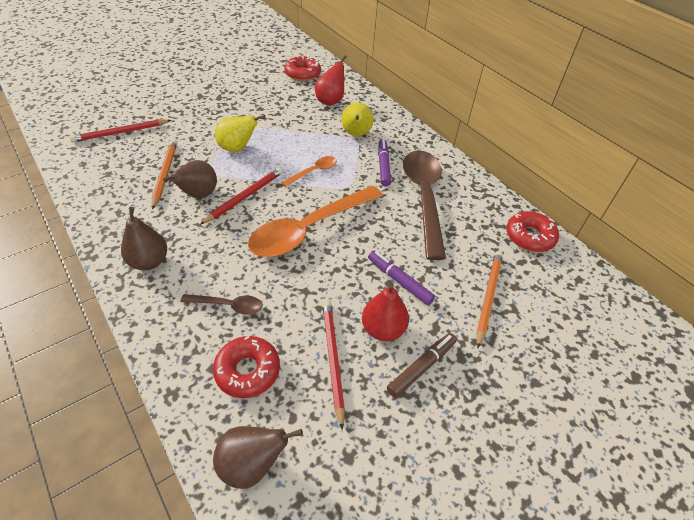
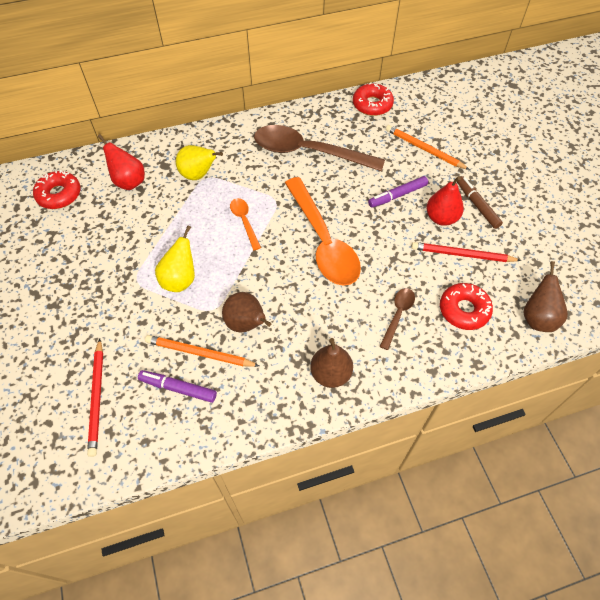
camera: 70 degrees left, 10 degrees up
(244, 197) = (262, 284): red pencil -> none
(383, 166) = (256, 167): purple marker -> purple marker (178, 388)

